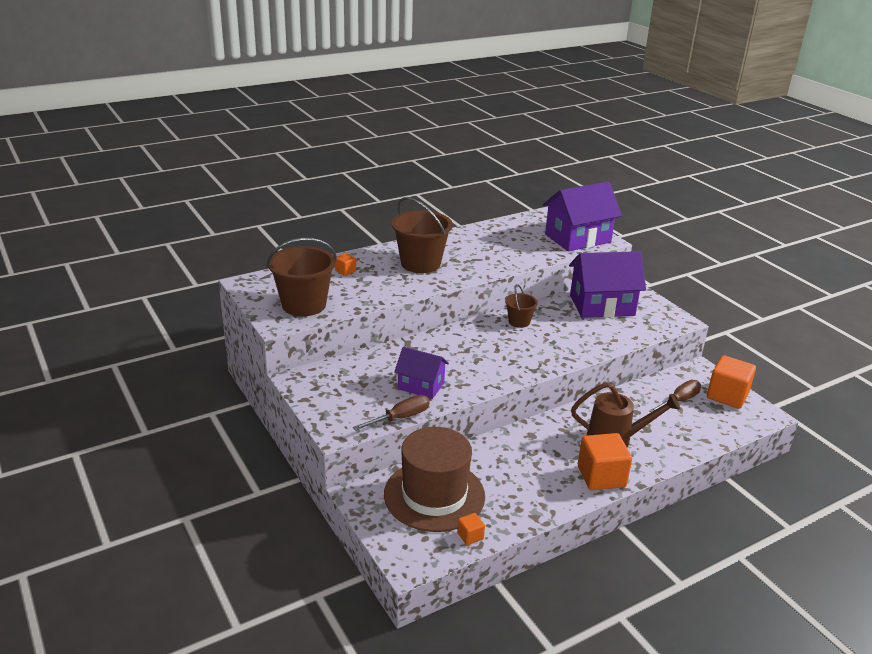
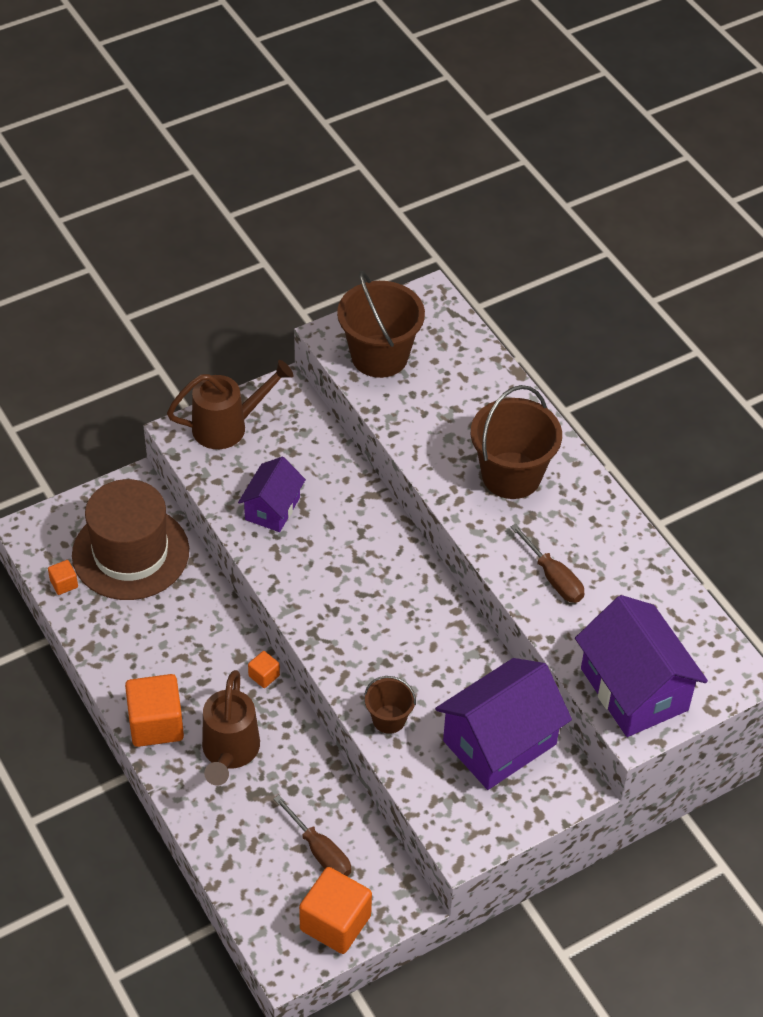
camera: 90 degrees right, 20 degrees up
(333, 407) = (227, 426): none -> brown watering can
(345, 271) = (476, 392): orange cube -> orange cube (264, 676)
(401, 417) = (207, 489): brown screwdriver -> brown screwdriver (554, 578)
(519, 322) = (439, 626): brown bucket -> brown bucket (389, 719)
(602, 305) = (499, 742): purple house -> purple house turned 60 degrees clockwise

